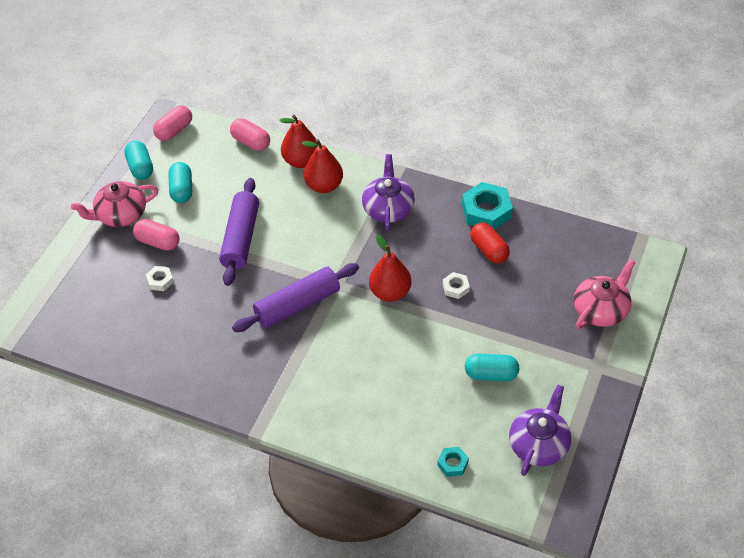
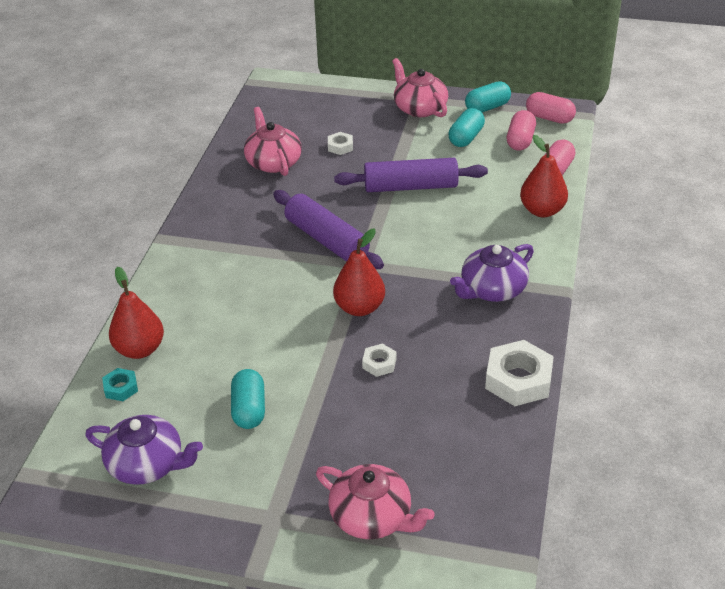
camera: 80 degrees right, 10 degrees down
(158, 242) = (390, 136): pink capsule -> pink capsule (520, 140)
(166, 335) = (273, 162): none -> pink teapot
(182, 190) = (466, 138): turquoise capsule -> turquoise capsule turned 45 degrees counterclockwise
(324, 186) = (509, 233): red pear -> red pear (140, 349)
(388, 208) = (492, 289): purple teapot -> purple teapot turned 150 degrees clockwise
(486, 211) = (518, 380): turquoise nut -> white nut
(489, 250) = (449, 389): red capsule -> none

